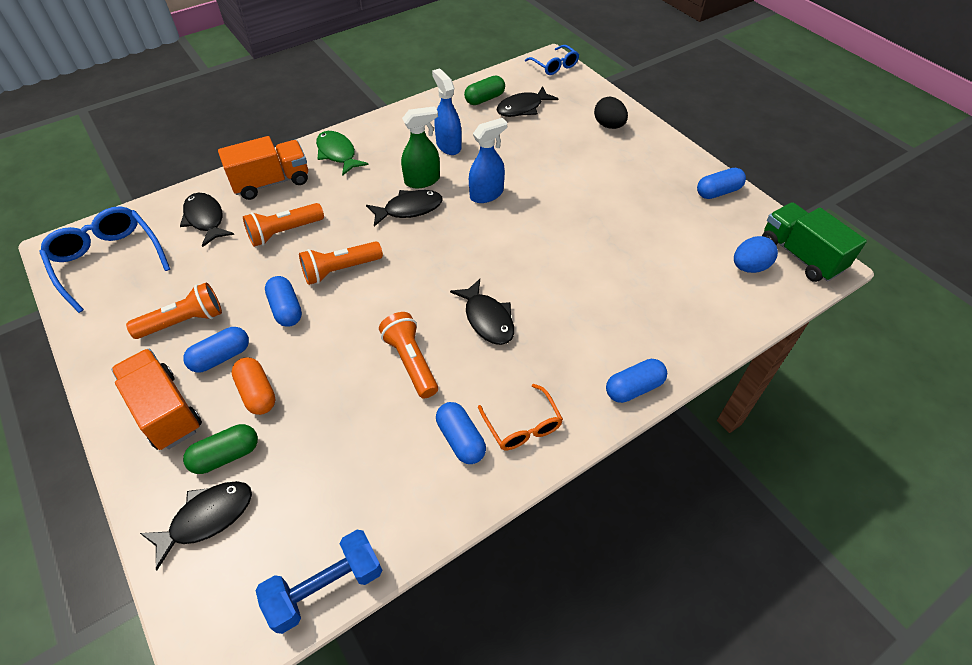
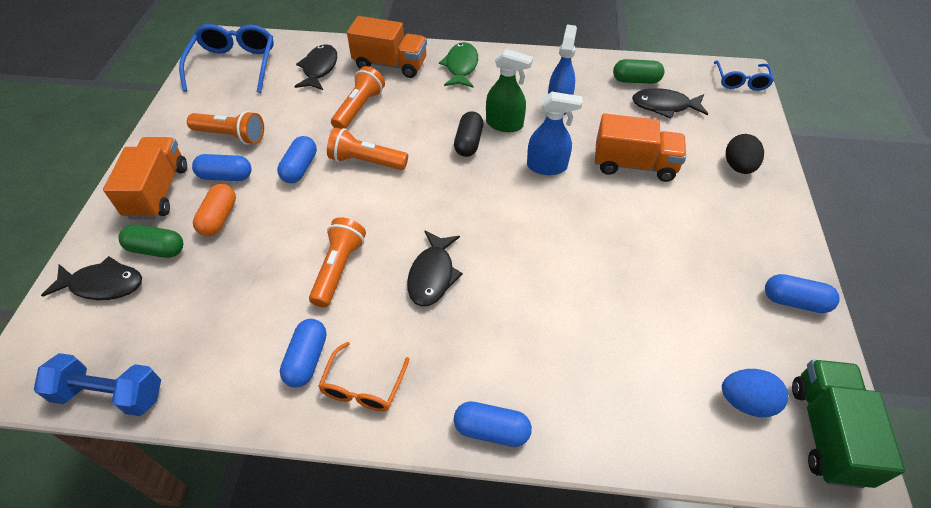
camera: 40 degrees right, 0 degrees up
(284, 232) = (359, 108): orange flashlight -> orange flashlight turned 105 degrees clockwise
(409, 209) = (468, 143): black fish -> black capsule
(544, 160) = (634, 165): none -> orange truck

